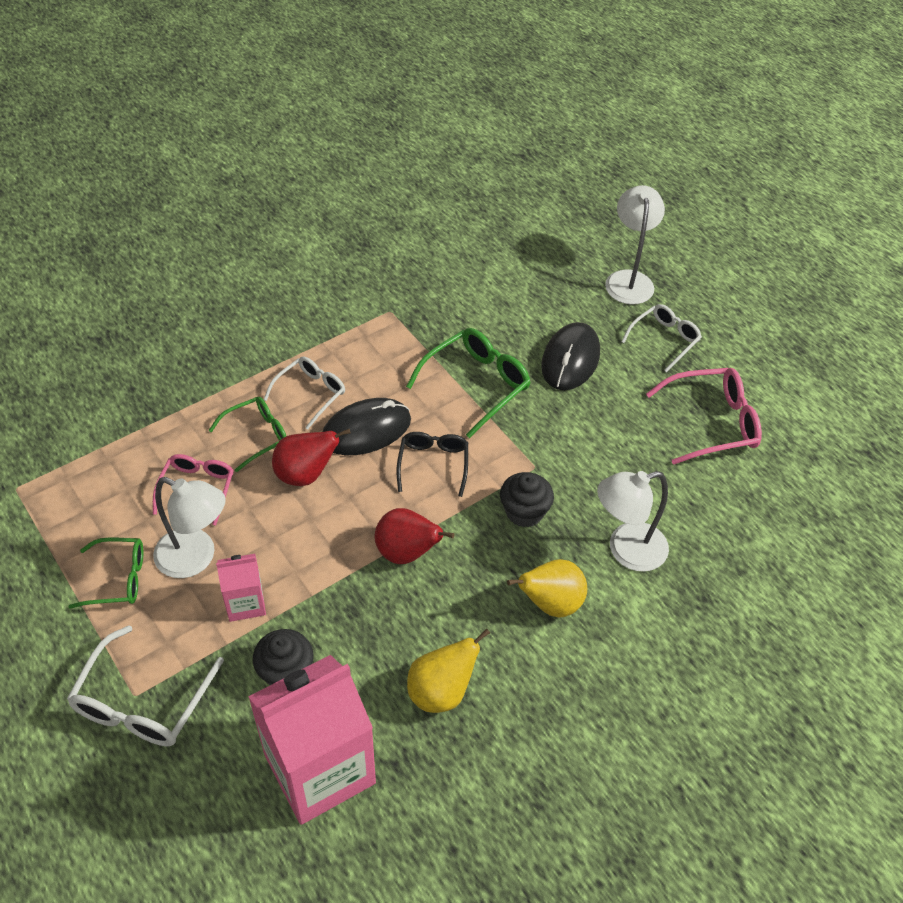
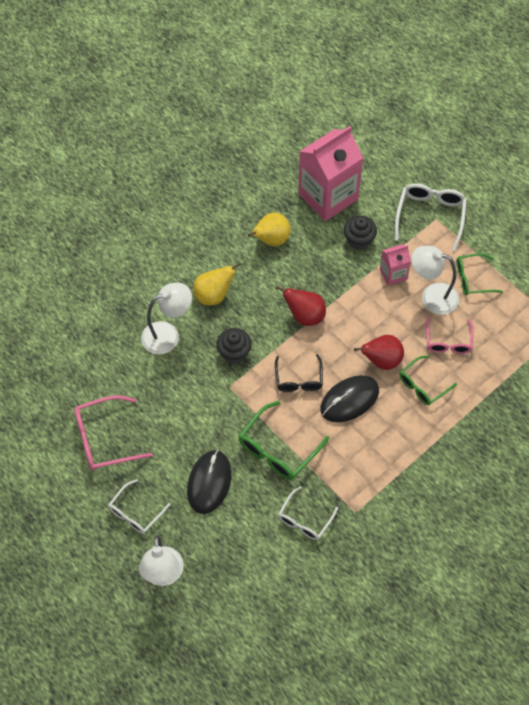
camera: 175 degrees right, 10 degrees up
(311, 393) = (395, 425): white glasses -> white glasses (304, 520)

